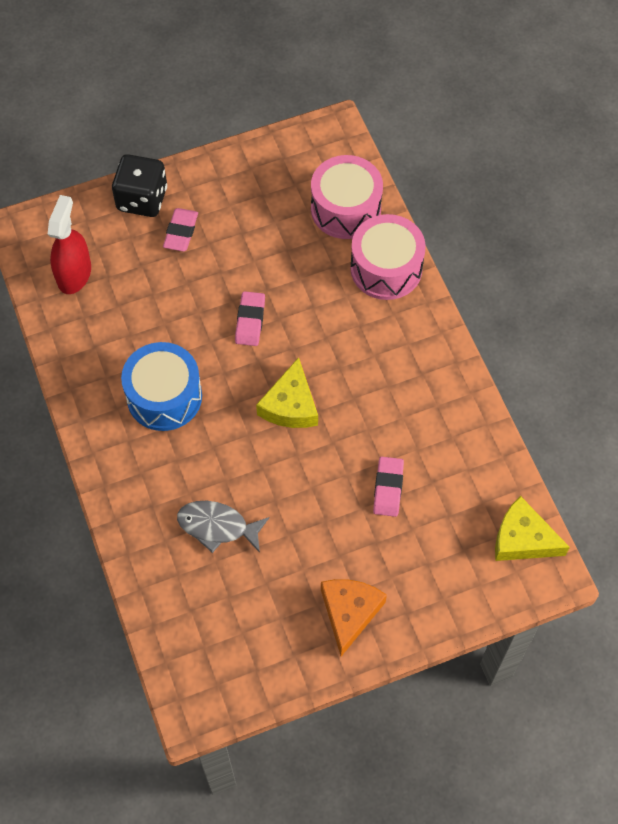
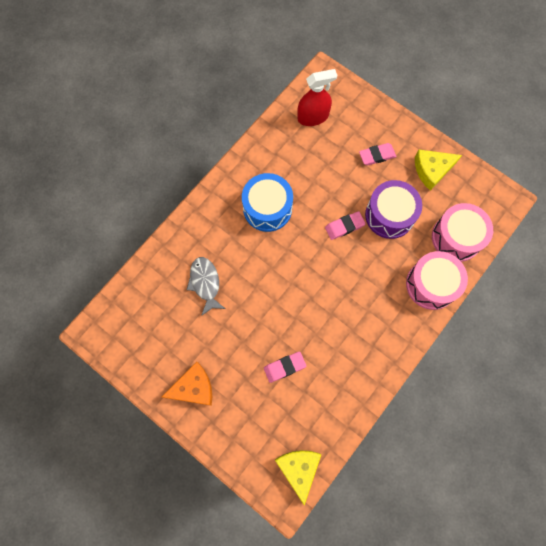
camera: 60 degrees right, 10 degrees up
(142, 199) = (384, 123): black dice -> none
(269, 263) = (389, 215): none -> purple drum
(290, 405) = (304, 280): yellow cheese -> yellow cheese (432, 170)

